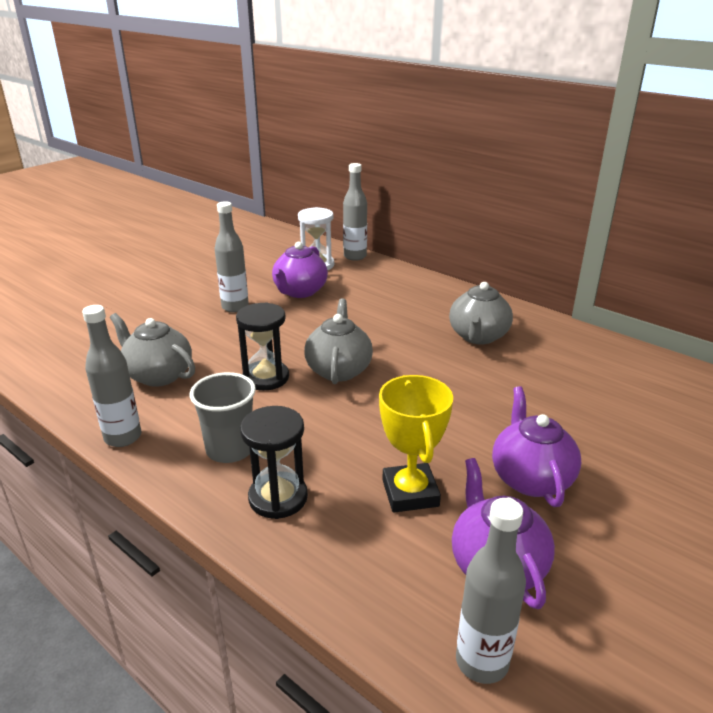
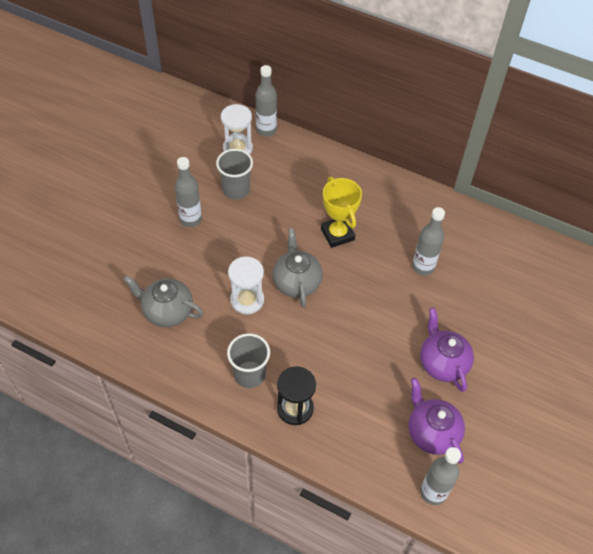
camera: 15 degrees left, 25 degrees up
(123, 437) = (173, 377): grey bottle -> grey bottle (423, 267)
(266, 378) = (247, 300): black hourglass -> white hourglass
(300, 292) = (236, 190): purple teapot -> grey cup
(410, 493) = (373, 389): yellow trophy -> yellow trophy (337, 234)
(478, 336) = (388, 226): grey teapot -> none

